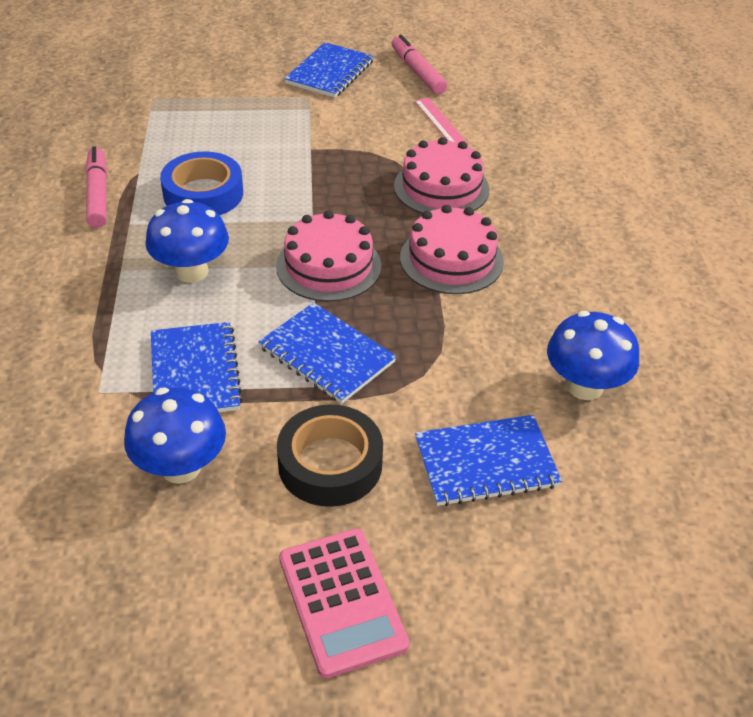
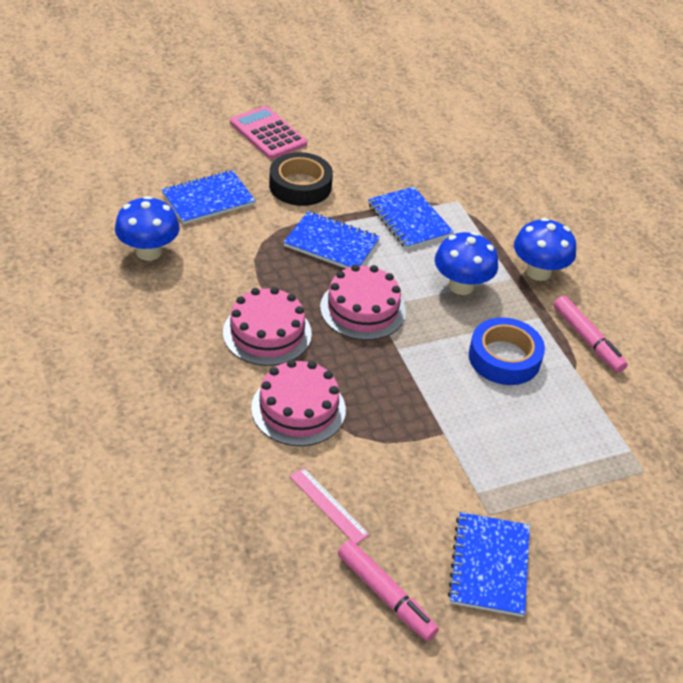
camera: 160 degrees right, 0 degrees up
(181, 467) = (382, 172): blue mushroom -> blue mushroom (538, 272)

